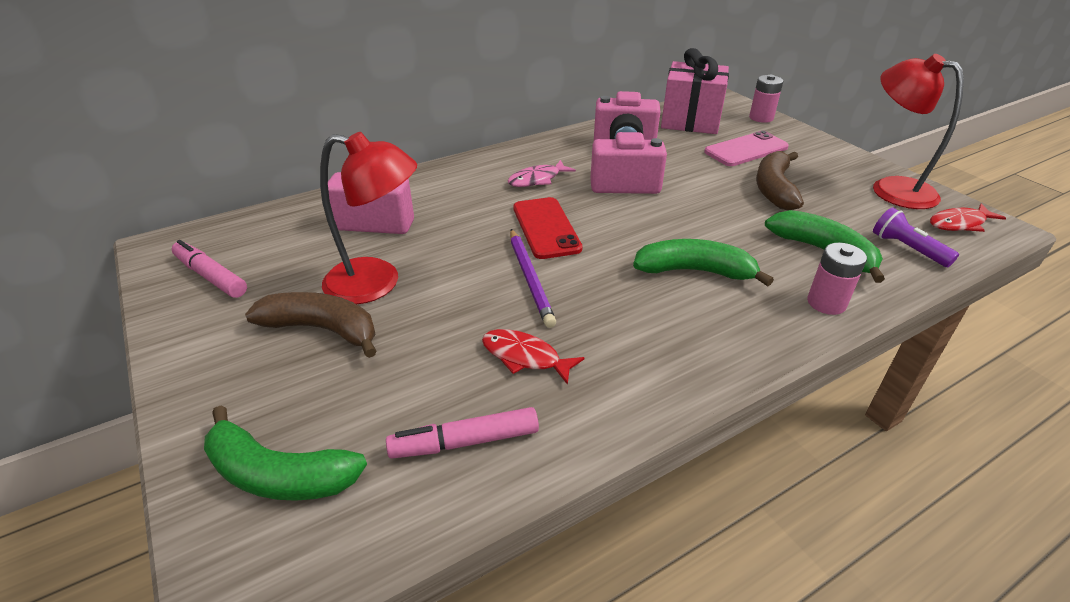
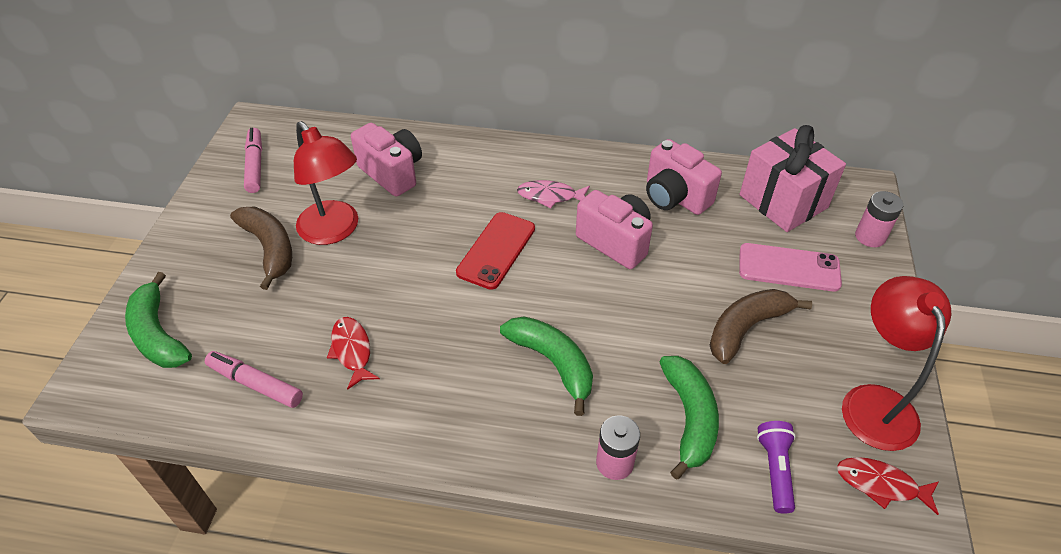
camera: 40 degrees right, 10 degrees up
(530, 278) = (429, 290): purple pencil -> none

